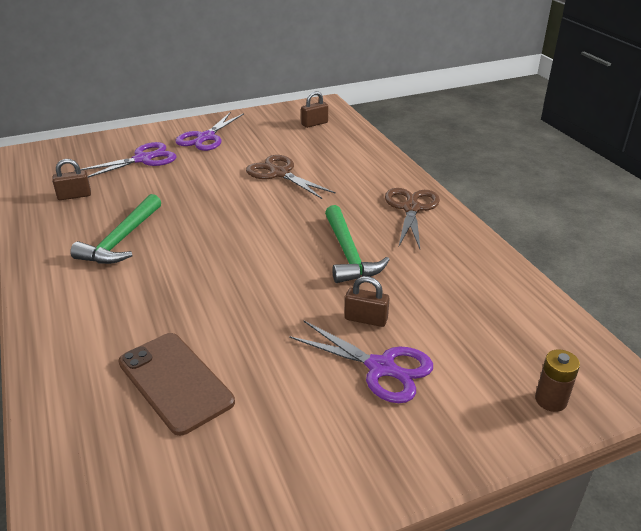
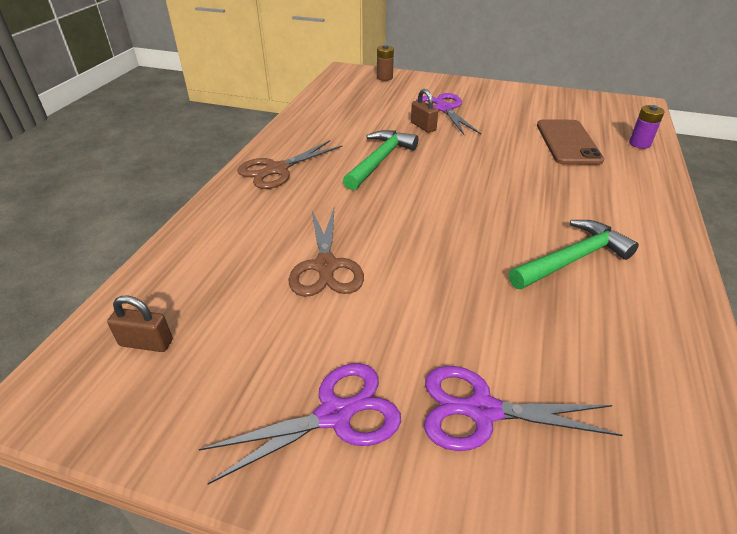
camera: 140 degrees left, 5 degrees up
(72, 433) = (639, 144): none -> purple battery
(74, 196) = (625, 370): brown padlock -> none

